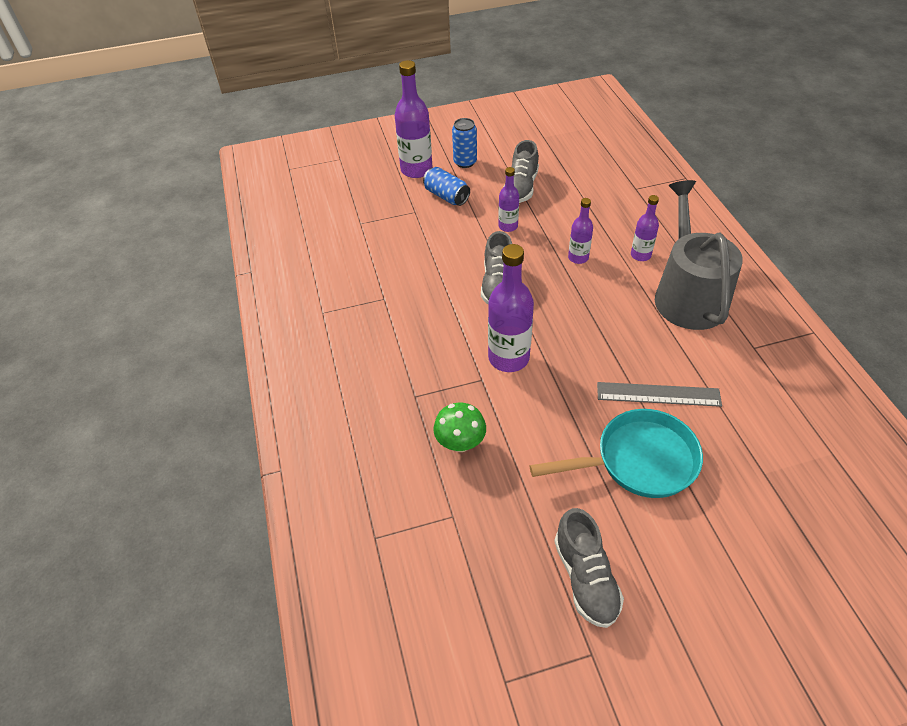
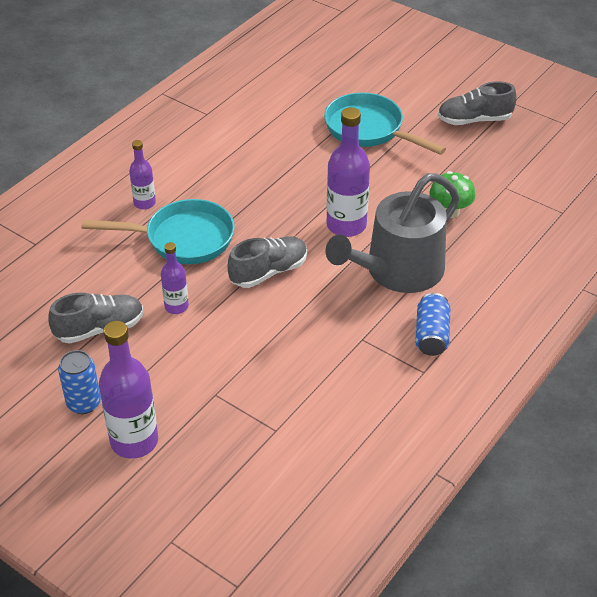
camera: 130 degrees left, 5 degrees down
(446, 196) = (164, 383): blue can -> blue can (431, 335)
(578, 258) = (183, 239): purple bottle -> turquoise pan
(585, 578) = (474, 120): grey shoe -> grey shoe turned 135 degrees counterclockwise
(658, 394) = (301, 140): grey ruler -> none
(688, 295) = (175, 161): grey watering can -> grey watering can (398, 271)

